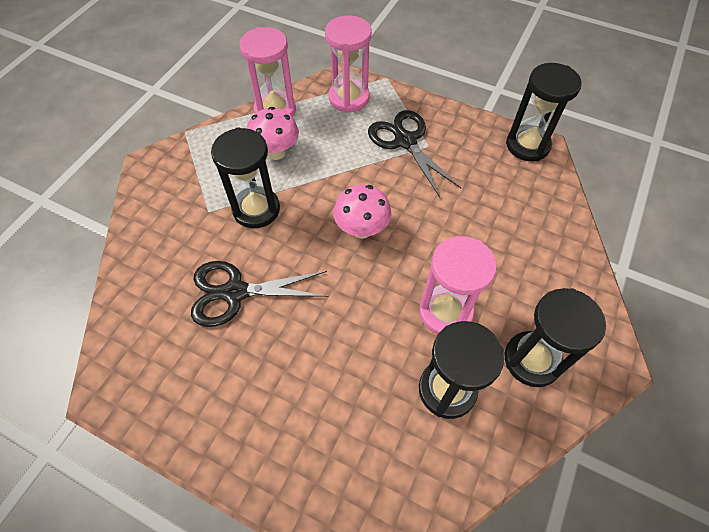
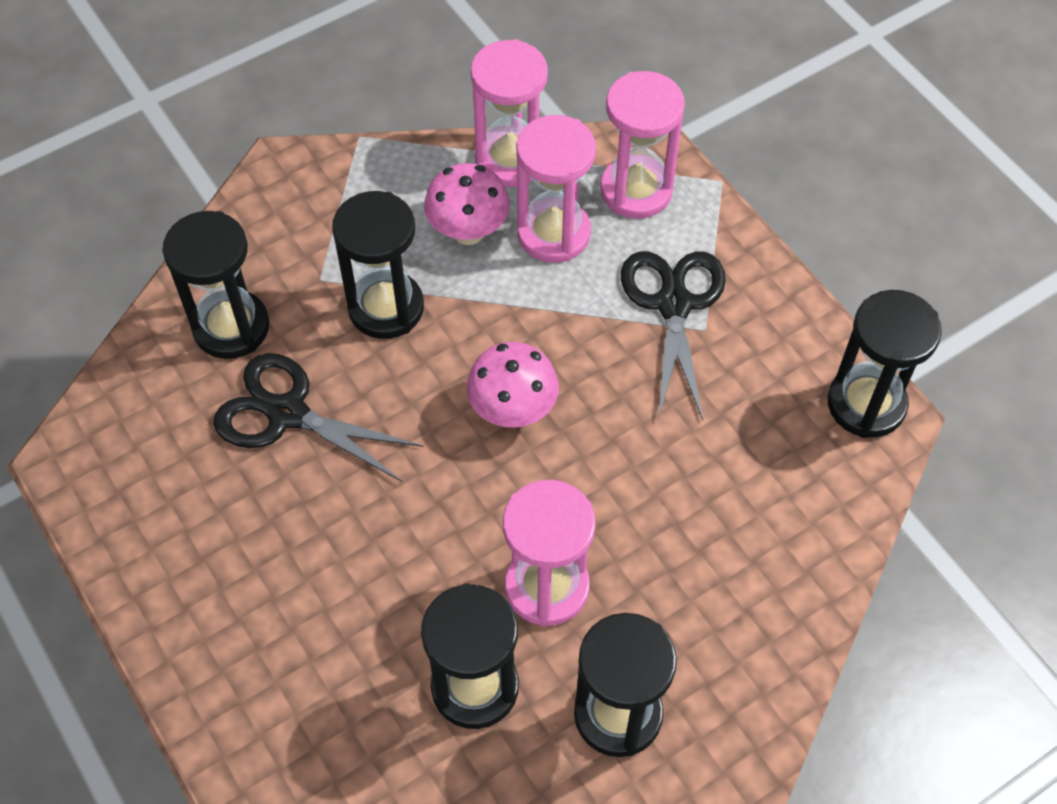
camera: 30 degrees right, 0 degrees up
(170, 261) = (231, 327): none -> black hourglass
(322, 134) = (553, 233): none -> pink hourglass

